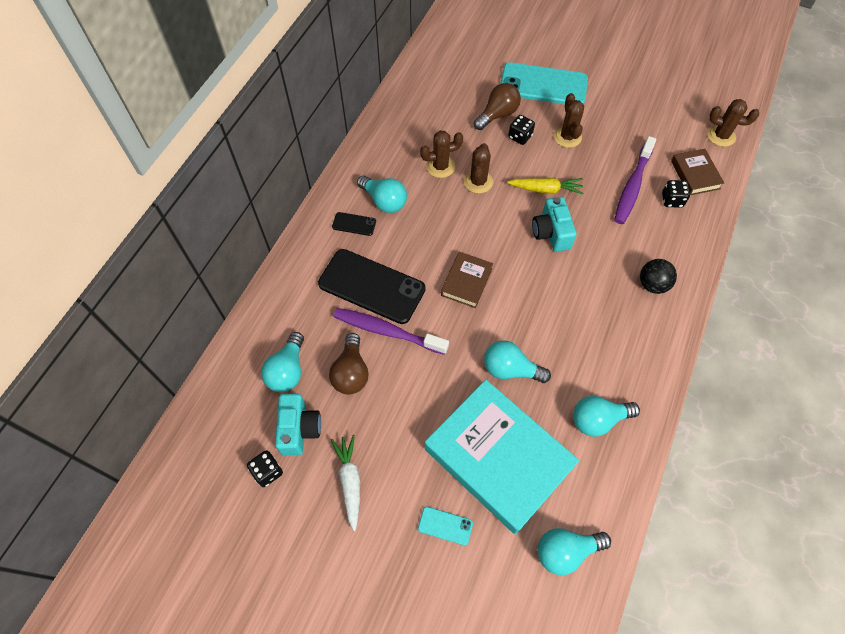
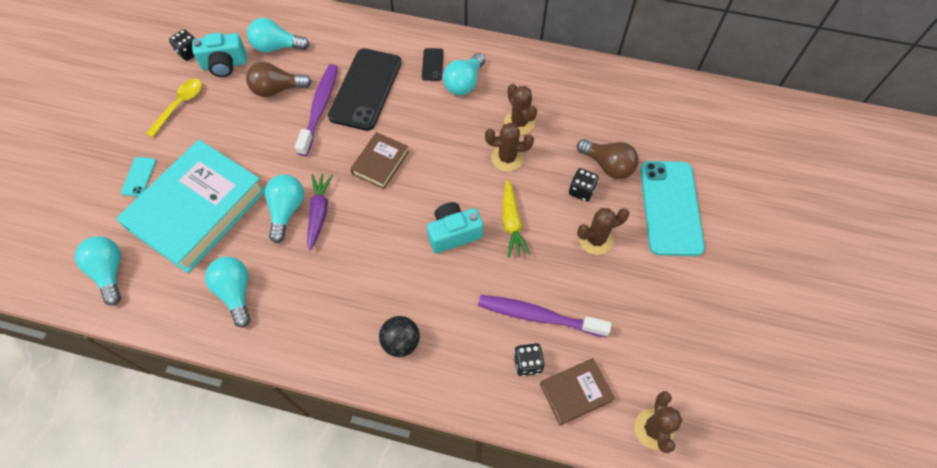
camera: 80 degrees right, 0 degrees up
(350, 481) = (179, 105): white carrot -> yellow spoon
(466, 282) = (380, 163): brown book -> brown book turned 75 degrees counterclockwise
(516, 340) = (319, 213): none -> purple carrot

